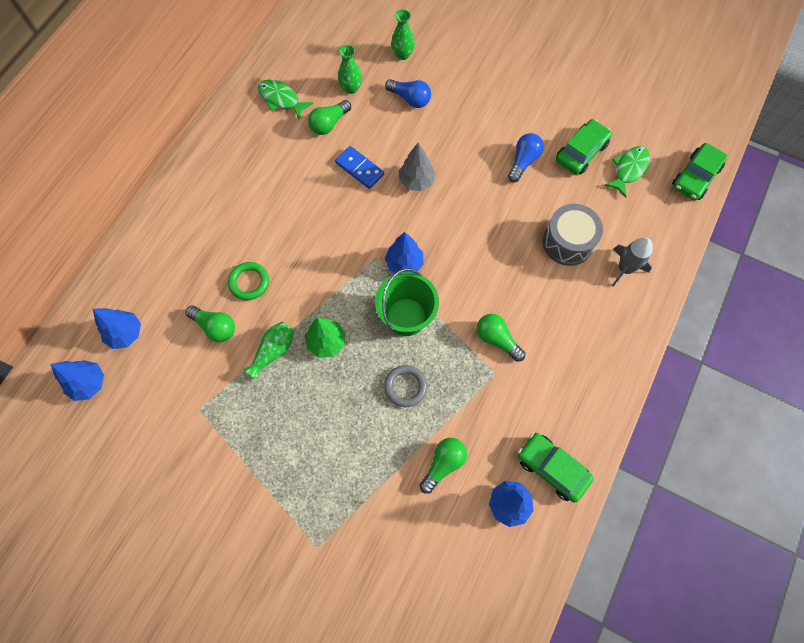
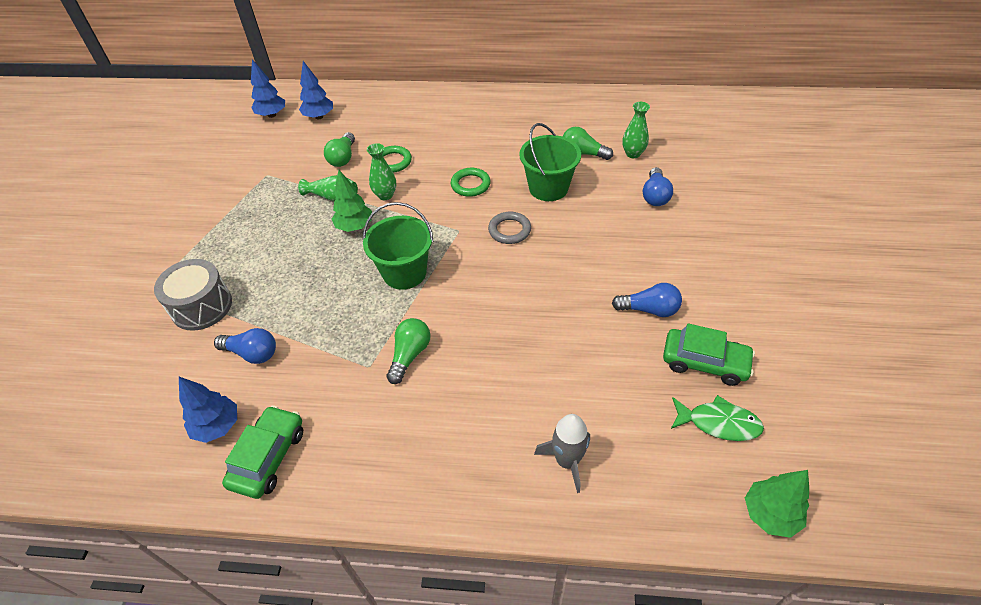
camera: 70 degrees right, 20 degrees down
(281, 99) = (585, 118): green fish -> none
(321, 227) = (470, 185): none -> green ring
(359, 169) = (548, 188): blue domino -> green bucket
(402, 54) = (703, 174): green vase -> green vase (385, 195)
(404, 263) = (462, 252): blue tree -> none
(405, 387) = (328, 296): grey ring -> grey ring (509, 230)
(416, 181) = (562, 231): grey tree -> none
(443, 464) = (252, 353): green light bulb -> blue light bulb
(567, 242) = (568, 386): grey drum -> grey drum (202, 306)
(695, 177) = (770, 514): green car -> green tree

